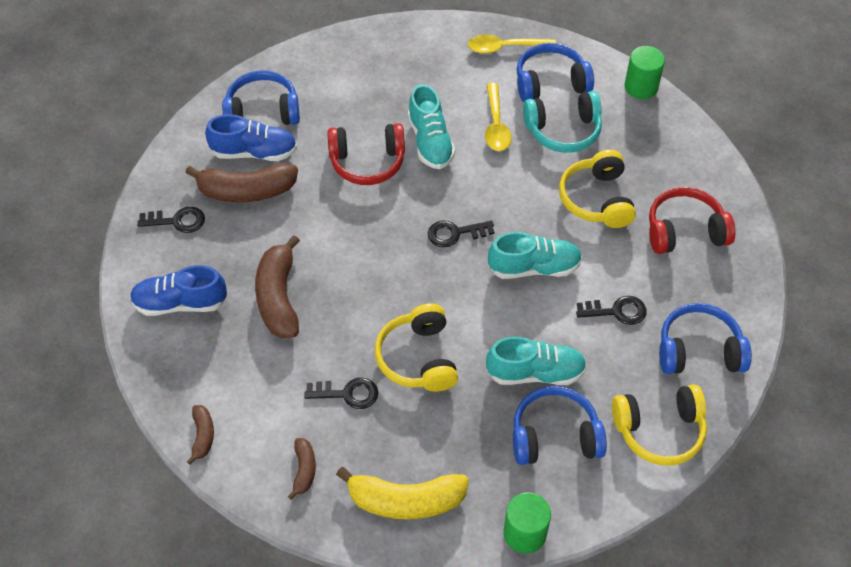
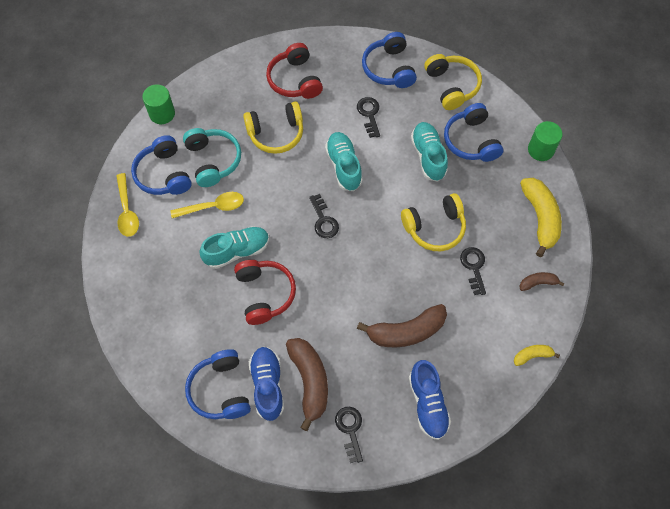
camera: 100 degrees left, 10 degrees up
(203, 436) = (532, 355): brown banana -> yellow banana

